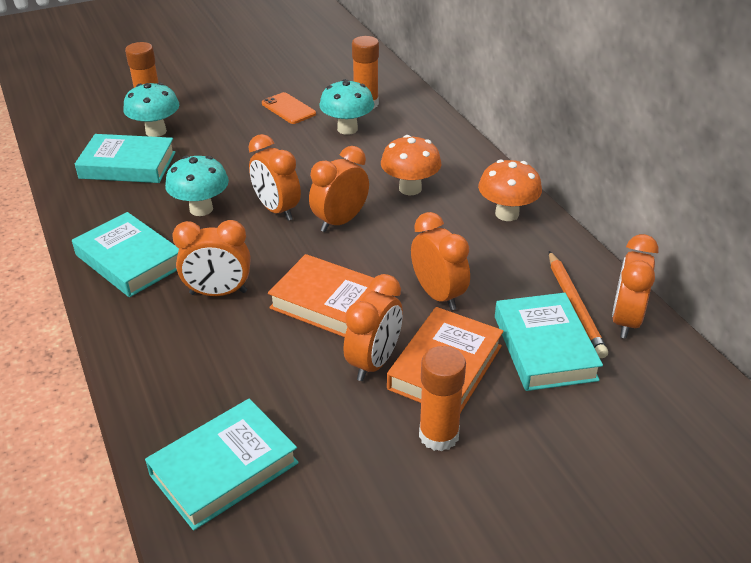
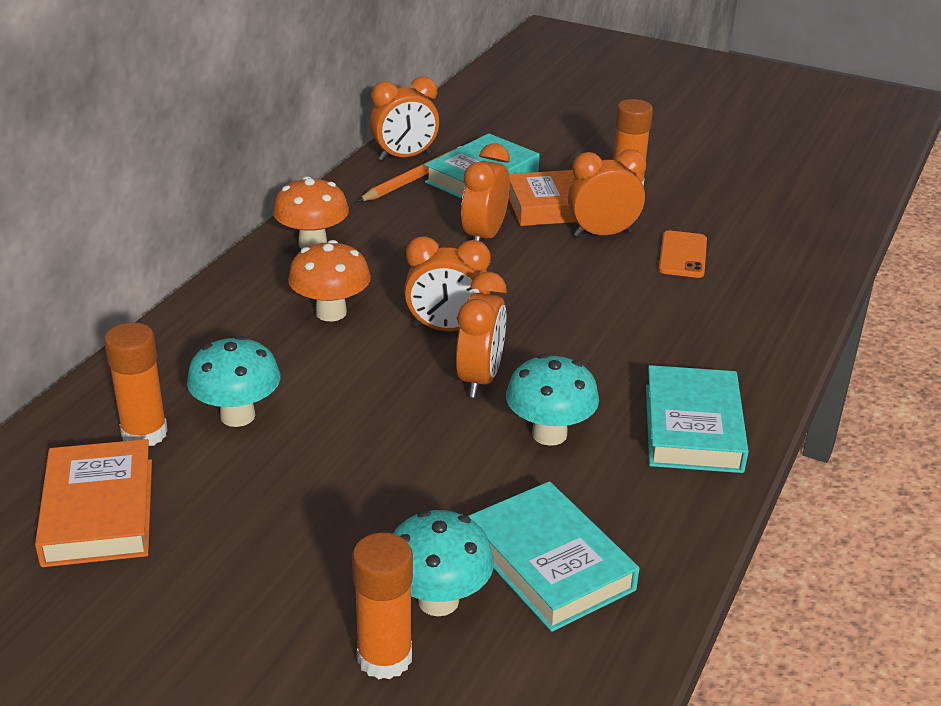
camera: 130 degrees left, 5 degrees down
(218, 293) = (647, 344): orange clock -> none
(224, 469) = (784, 248): turquoise book -> none
(288, 109) = (229, 500): orange phone -> orange phone (682, 255)
(330, 304) = (571, 280): orange book -> orange book (99, 511)

